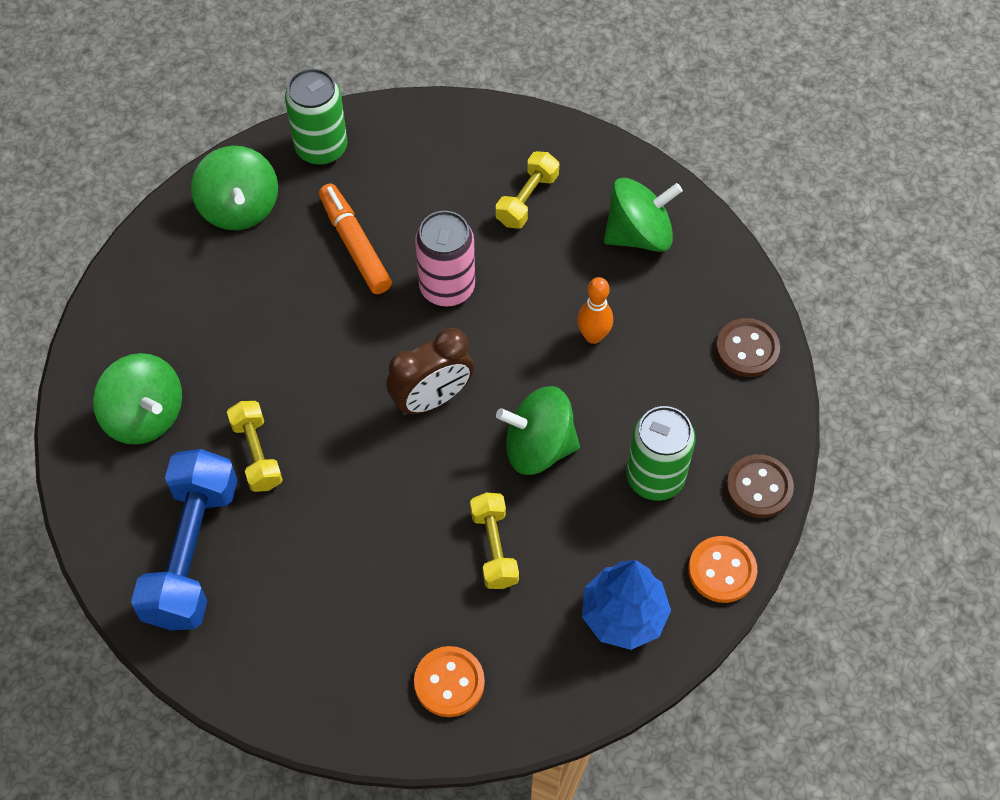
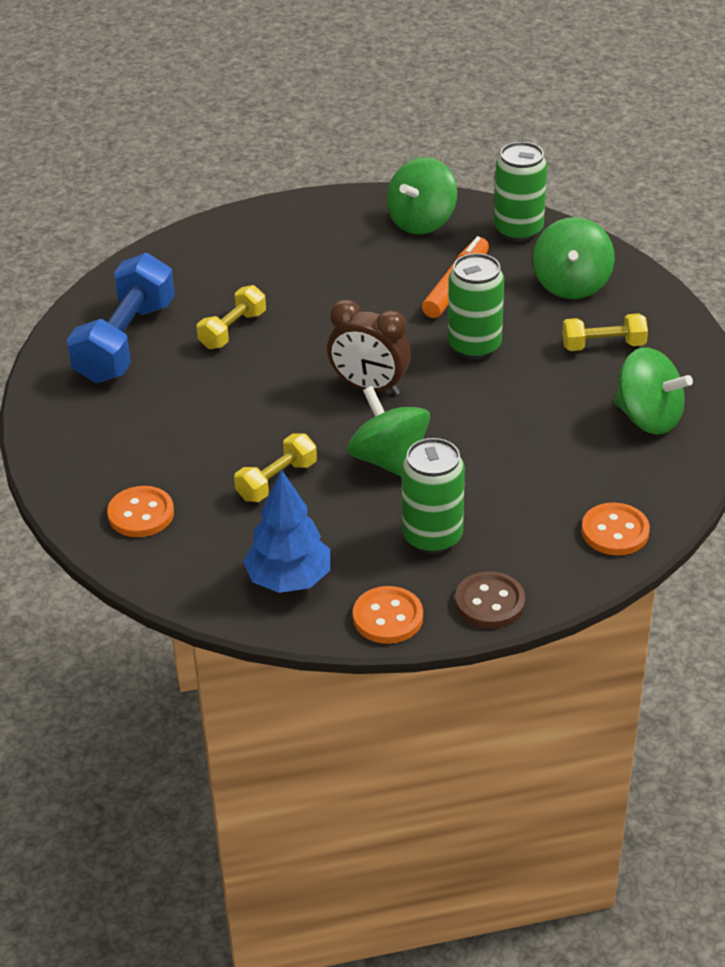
camera: 55 degrees right, 20 degrees down
(145, 415) = (209, 268): green spinning top -> green spinning top (571, 284)
(192, 552) = (125, 342): blue dumbbell -> blue dumbbell turned 45 degrees counterclockwise
(447, 287) = (474, 346): pink can -> green can
(593, 336) = (522, 440): orange bowling pin -> none
(747, 349) = (615, 531): brown button -> orange button

